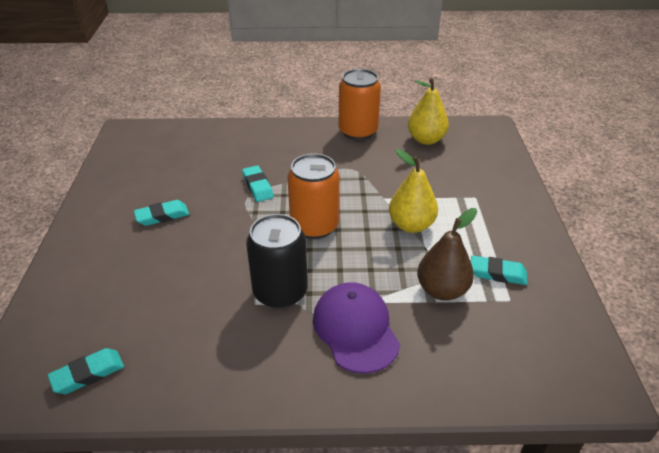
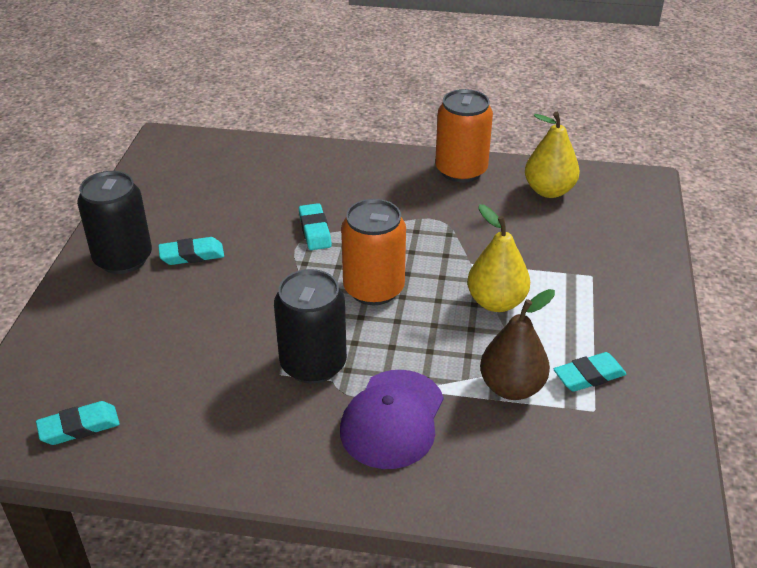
camera: 10 degrees right, 0 degrees up
(105, 225) = (123, 259): none -> black can
(355, 329) = (392, 419): purple cap -> purple cap turned 150 degrees counterclockwise
(497, 273) = (589, 376): turquoise eraser -> turquoise eraser turned 45 degrees counterclockwise

